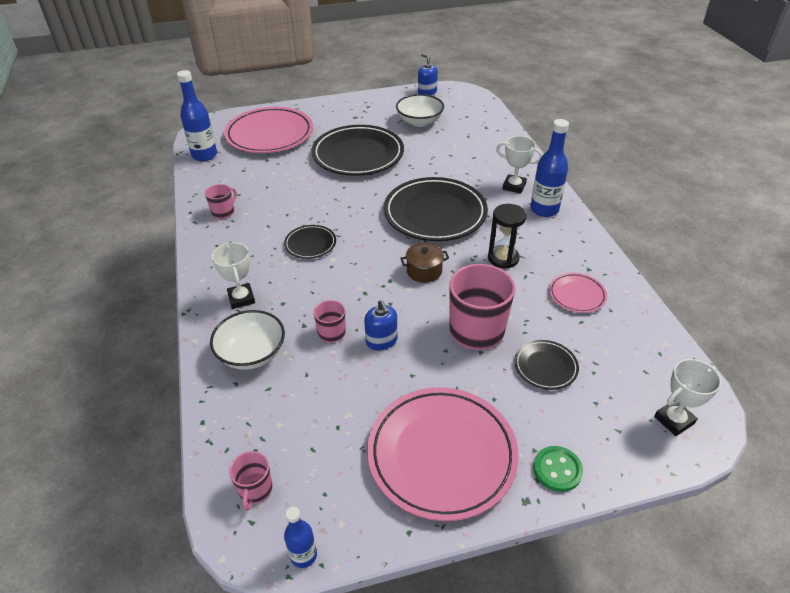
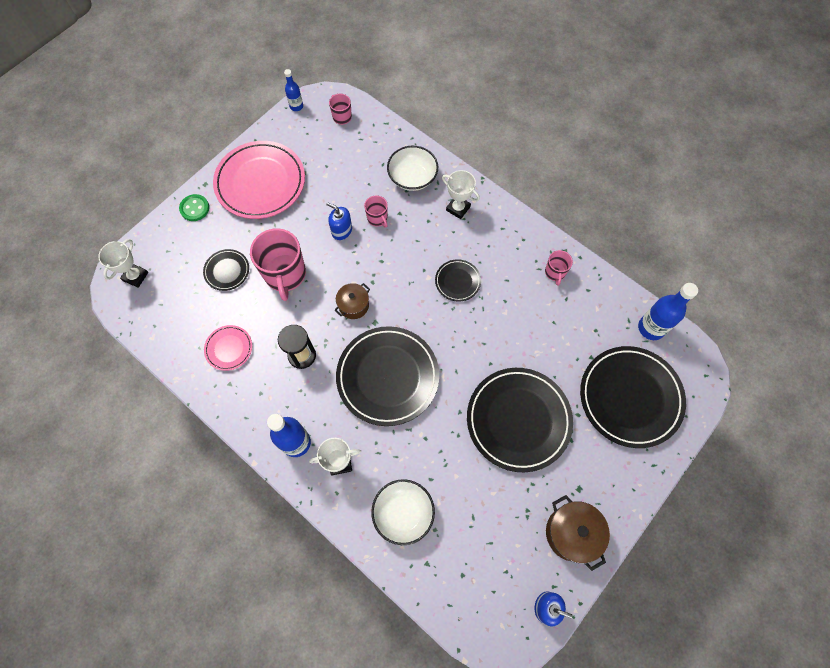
camera: 145 degrees right, 25 degrees up
(269, 134) = (630, 397): pink plate -> black plate
(381, 106) = (571, 533): none -> brown pot
(419, 121) = (505, 526): white bowl -> white bowl (403, 513)

